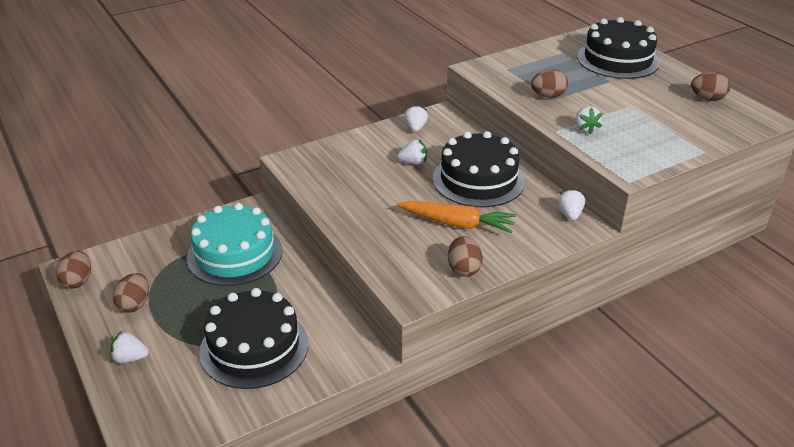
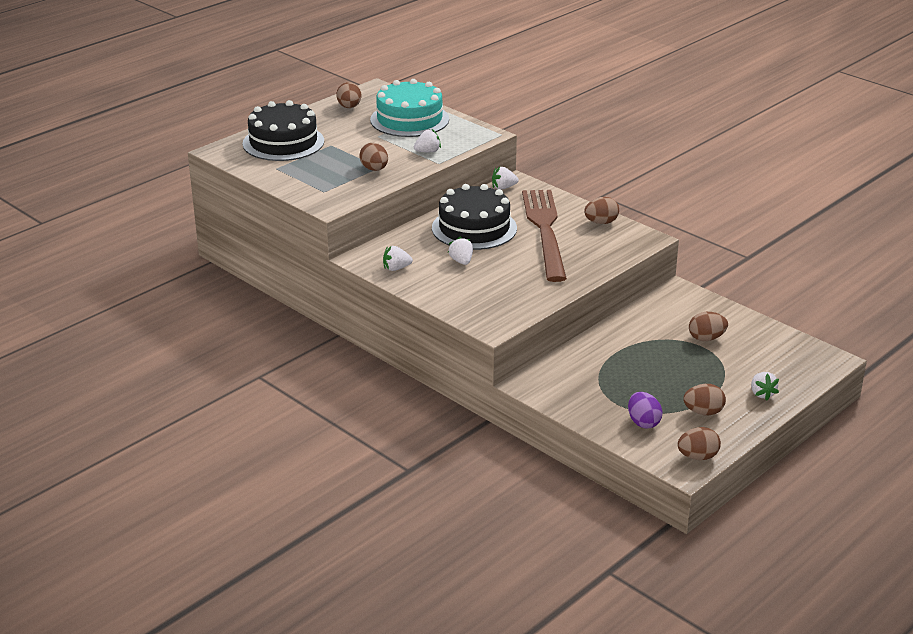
camera: 105 degrees left, 5 degrees down
(150, 261) = (643, 422): none -> purple egg
(235, 254) = (602, 376): turquoise cake -> turquoise cake (409, 119)
(254, 347) = (706, 338): black cake -> brown egg
(457, 224) = (545, 231): orange carrot -> brown fork

